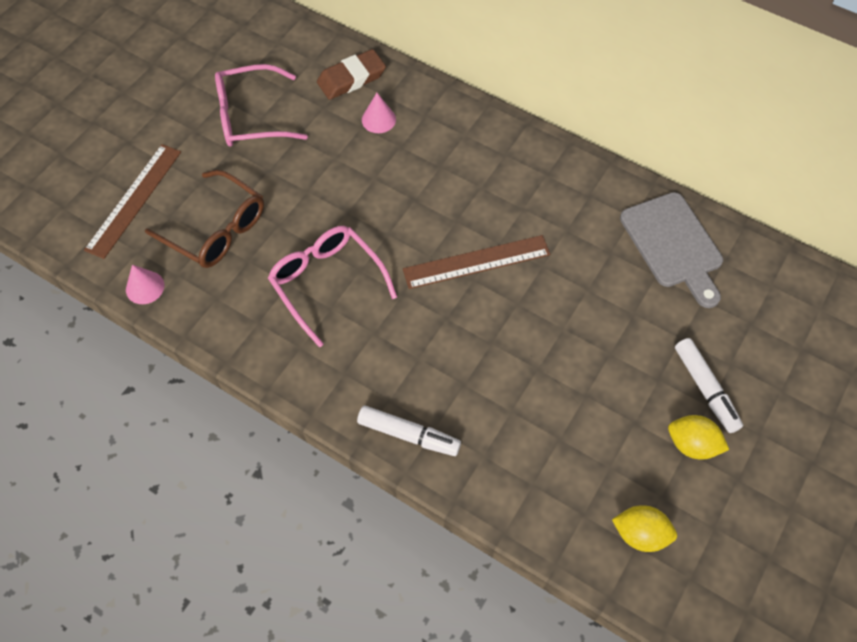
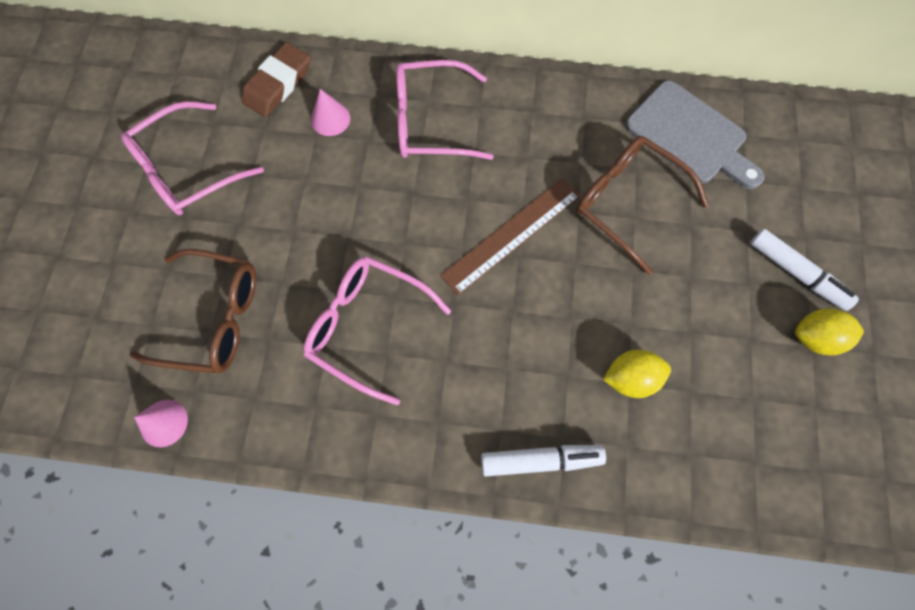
camera: 25 degrees left, 10 degrees up
(134, 200) = (98, 323): brown ruler -> none
(457, 151) = (431, 122): none -> pink glasses
(588, 275) = (627, 202): none -> brown glasses
(640, 534) = (818, 456): yellow lemon -> yellow lemon (630, 377)

